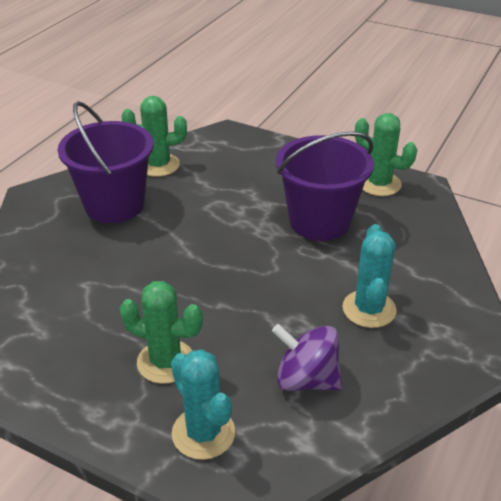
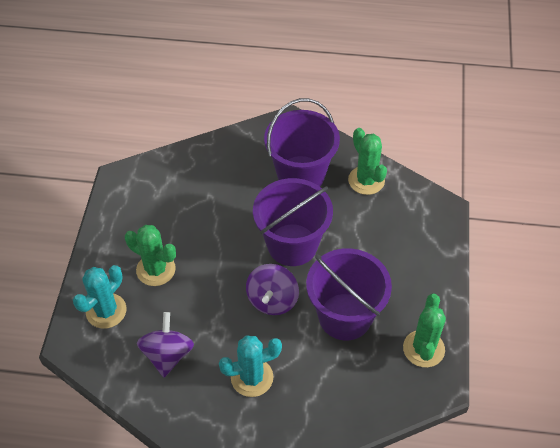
camera: 70 degrees right, 15 degrees up
(166, 362) = (156, 269): green cactus -> green cactus turned 60 degrees counterclockwise
(206, 234) = (292, 245): none -> purple bucket
(272, 267) = (272, 300): none -> purple spinning top

